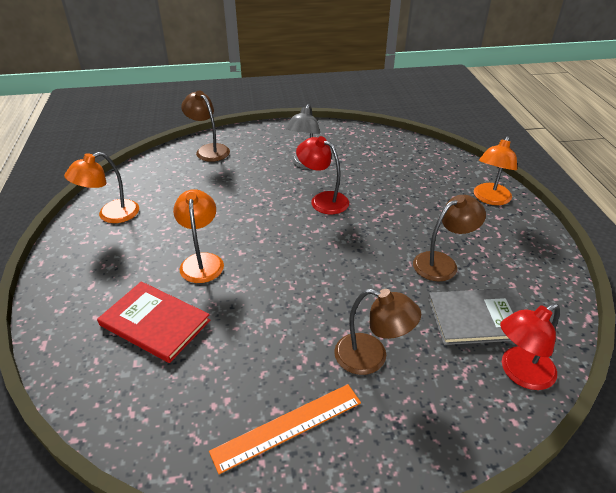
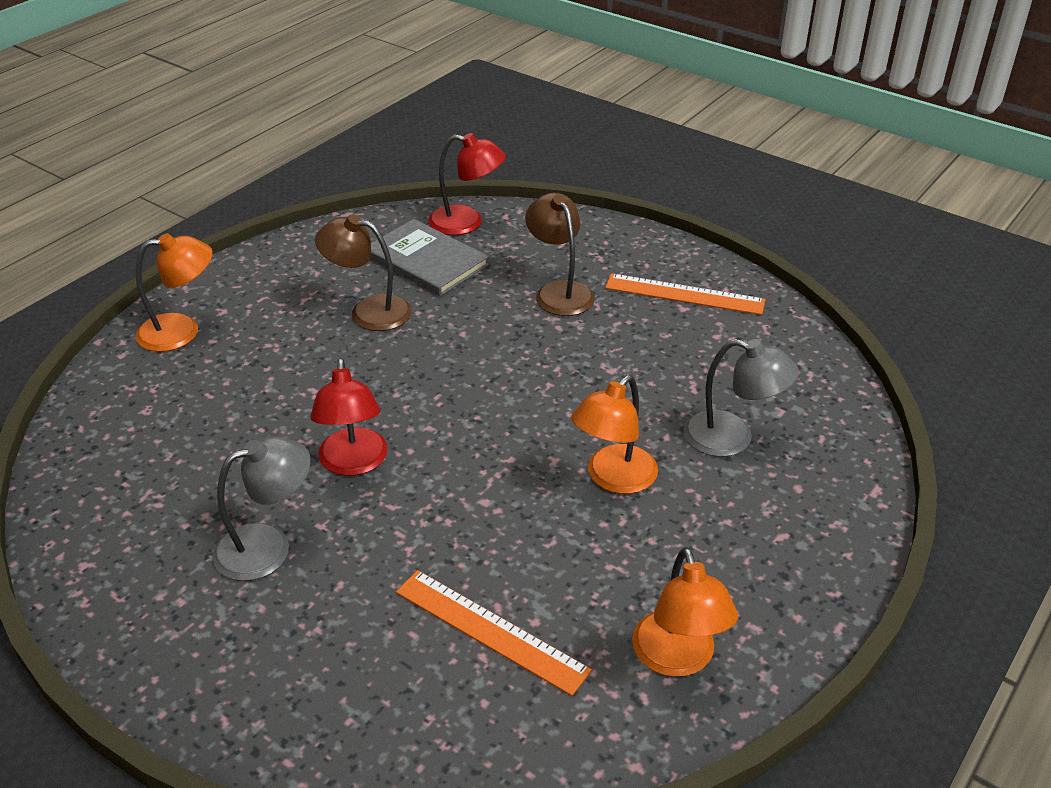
camera: 135 degrees left, 0 degrees up
(111, 215) = (677, 659): orange lamp -> orange lamp turned 75 degrees clockwise
(155, 323) = (732, 438): red book -> grey lamp
(194, 186) = (491, 630): none -> orange ruler
(209, 150) = (361, 719): brown lamp -> none

